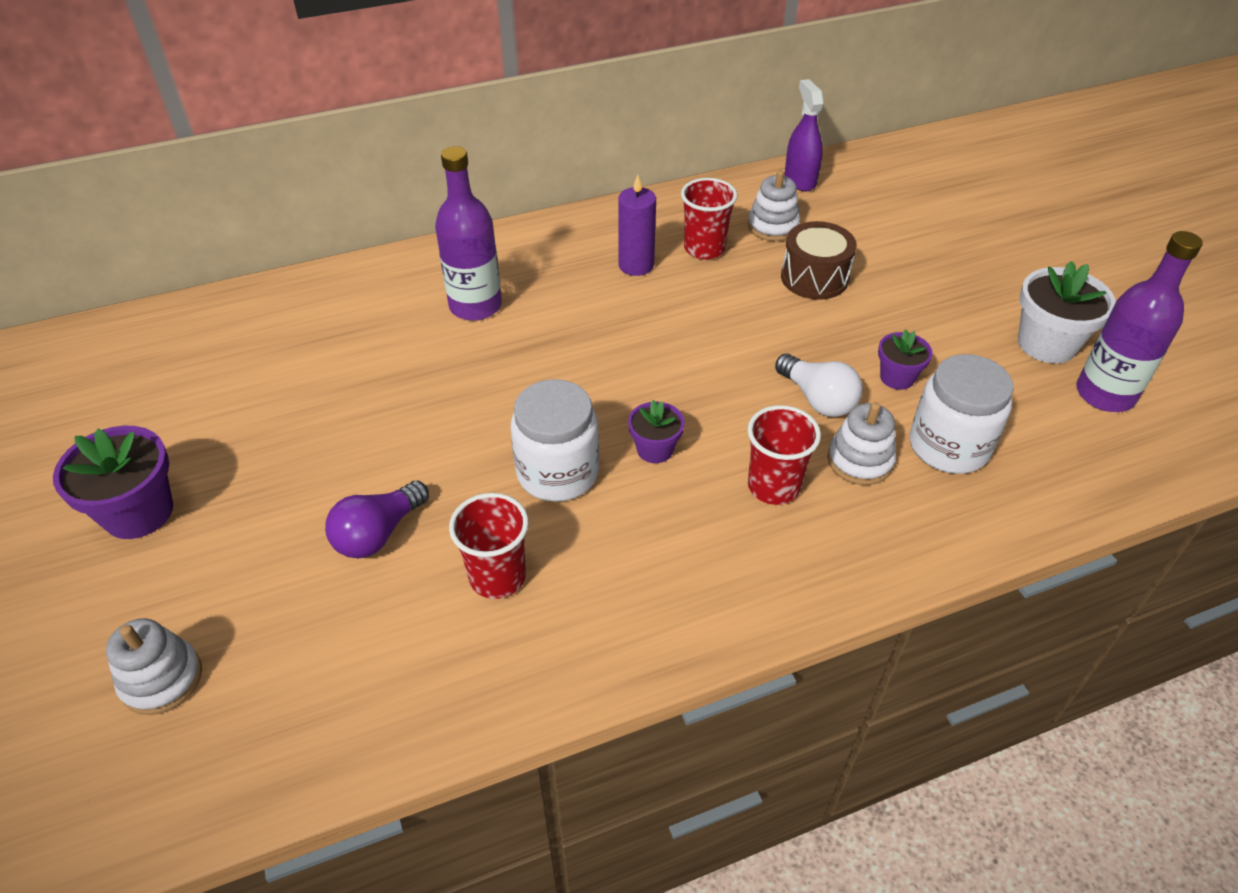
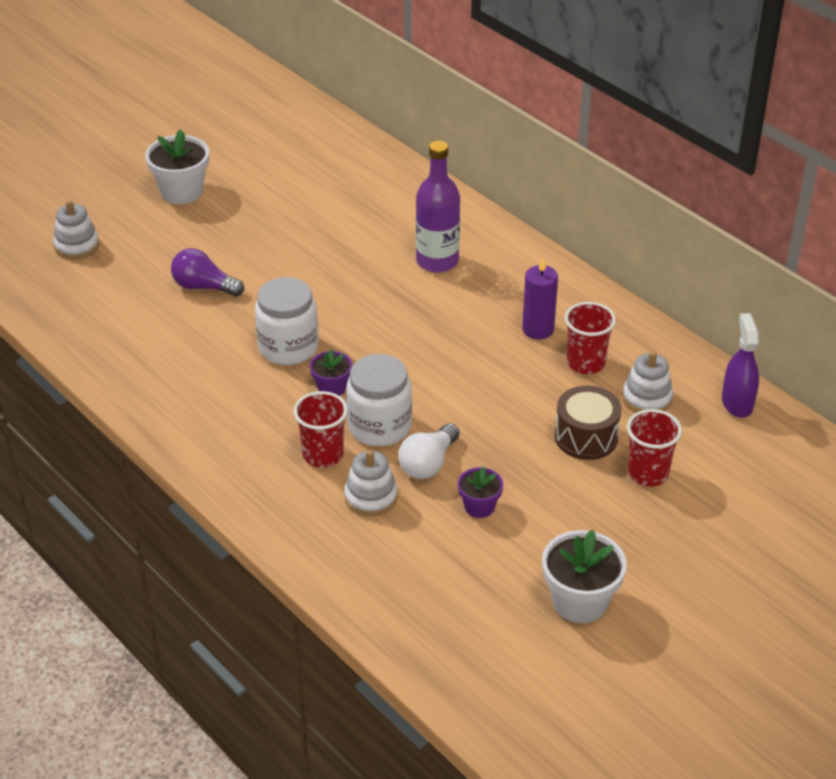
camera: 70 degrees right, 5 degrees down
(138, 512) = (182, 191): purple flower pot -> white flower pot
(497, 577) = (190, 345): red cup -> red cup (648, 473)
(800, 180) = (737, 403): purple spray bottle -> purple spray bottle turned 60 degrees counterclockwise
(948, 446) = (411, 547): white jar -> white jar (379, 426)
(1105, 394) = (529, 645): purple bottle -> none

